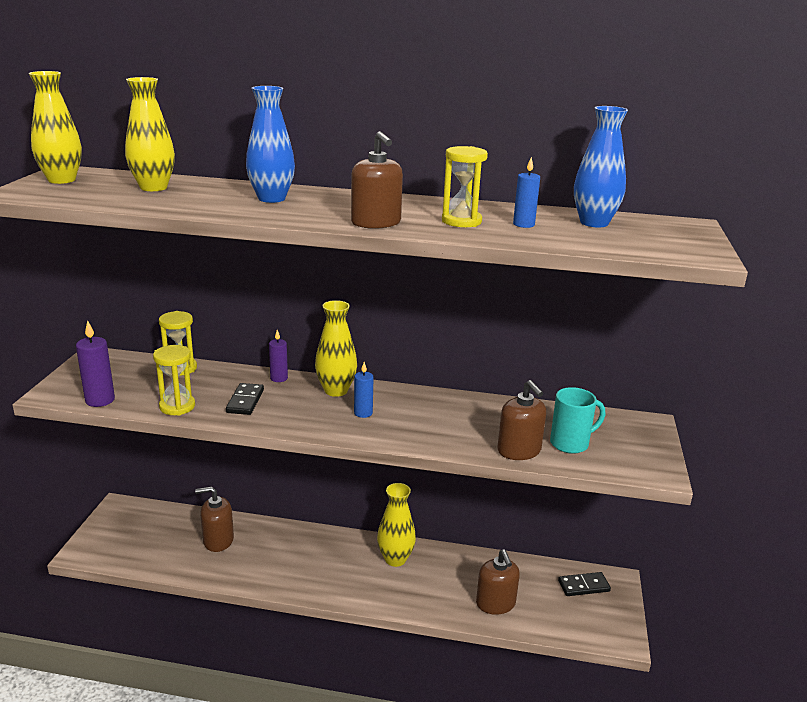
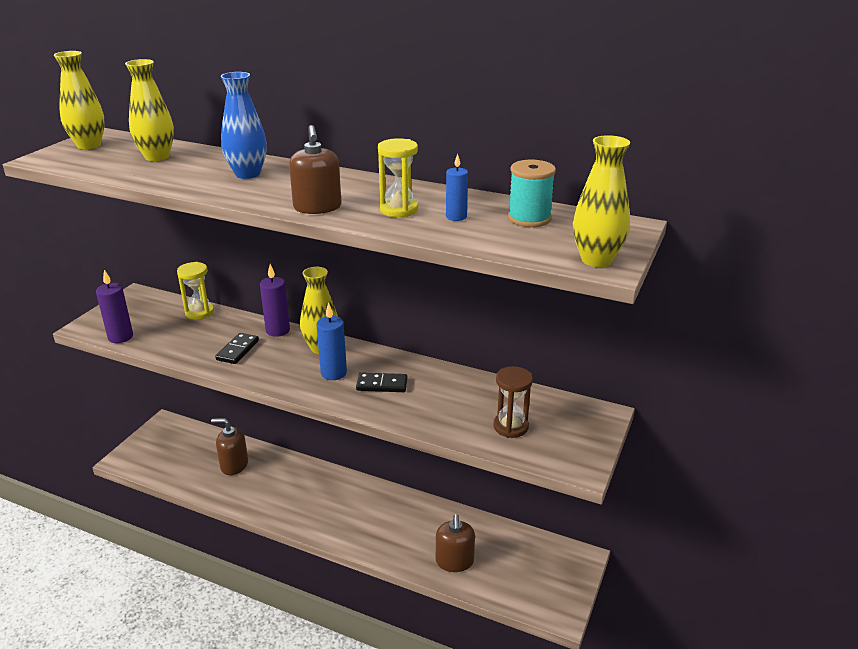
camera: 15 degrees right, 5 degrees up
(177, 406) = (179, 349): yellow hourglass -> none
(279, 378) = (278, 330): purple candle -> purple candle, size x1.51
(363, 413) = (333, 373): blue candle -> blue candle, size x1.51
(395, 559) = (380, 505): yellow vase -> yellow vase (596, 260)
(519, 450) = (456, 428): brown soap dispenser -> none
(570, 443) = (510, 426): turquoise mug -> brown hourglass
(583, 586) = (546, 558): black domino -> black domino (382, 384)
(594, 223) = (529, 218): blue vase -> turquoise spool

